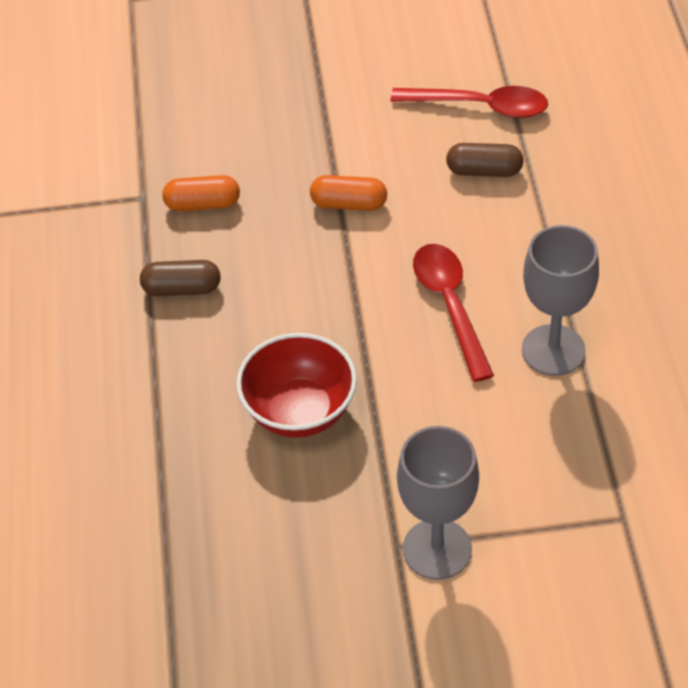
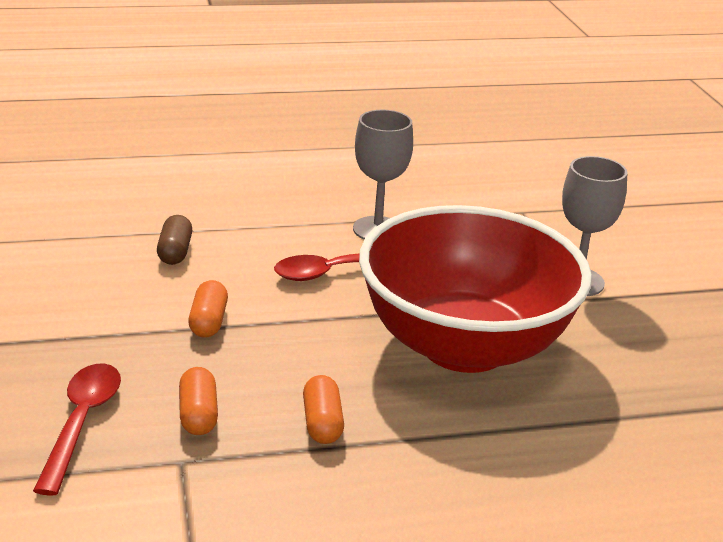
camera: 100 degrees left, 20 degrees down
(182, 289) = (322, 423): brown capsule -> orange capsule
(299, 411) = (464, 346): red bowl -> red bowl, size x2.08
(480, 106) = (89, 251): red spoon -> red spoon (81, 422)

